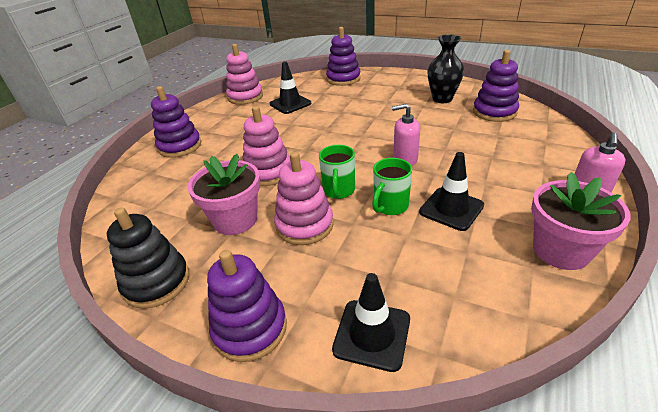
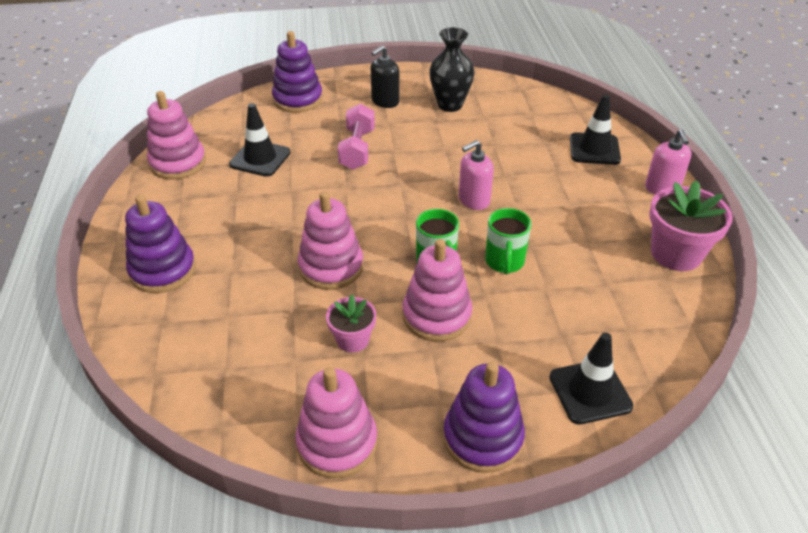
camera: 35 degrees left, 5 degrees up
(156, 282) = (337, 443): black stacking toy -> pink stacking toy
(235, 220) = (353, 340): pink flower pot -> pink flower pot, size x0.58
(353, 111) = (357, 149): none -> pink dumbbell
(397, 89) = (385, 101): none -> black soap dispenser
(451, 209) = (562, 244): black traffic cone -> black traffic cone (594, 149)
(494, 112) = (519, 111): purple stacking toy -> none

